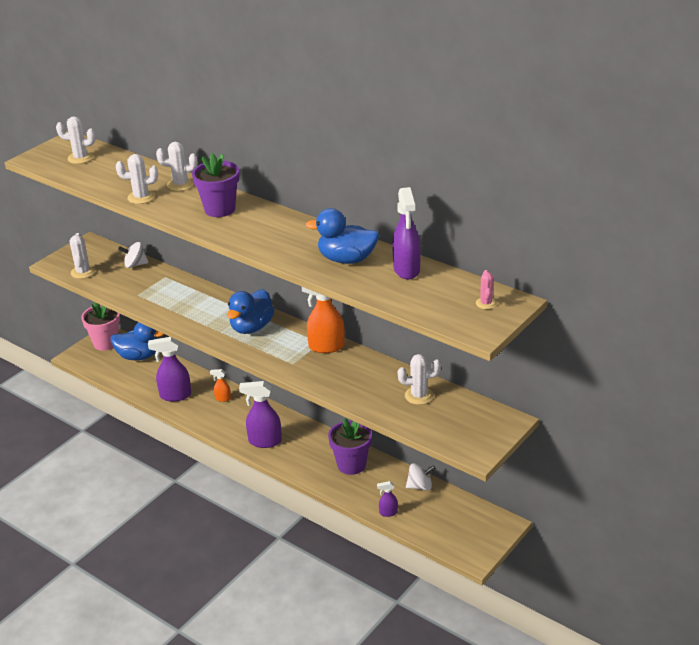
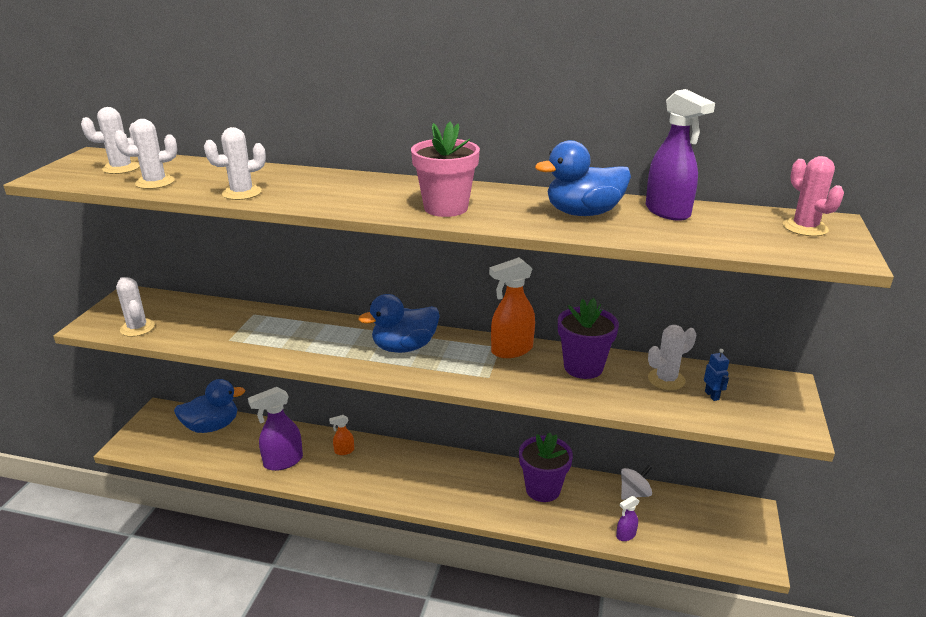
camera: 25 degrees left, 5 degrees down
(106, 343) = (161, 420): pink flower pot -> pink flower pot (446, 208)
(135, 265) = (205, 308): white spinning top -> none
(180, 184) = (286, 175): white cactus -> white cactus (155, 182)
(220, 209) = (363, 190): purple flower pot -> purple flower pot (583, 367)
(251, 327) = (404, 347): blue duck -> blue duck turned 60 degrees clockwise
(264, 441) = (425, 489): purple spray bottle -> none
(441, 415) = (712, 395): none -> blue robot
(486, 303) = (805, 228): pink cactus -> pink cactus, size x1.53

